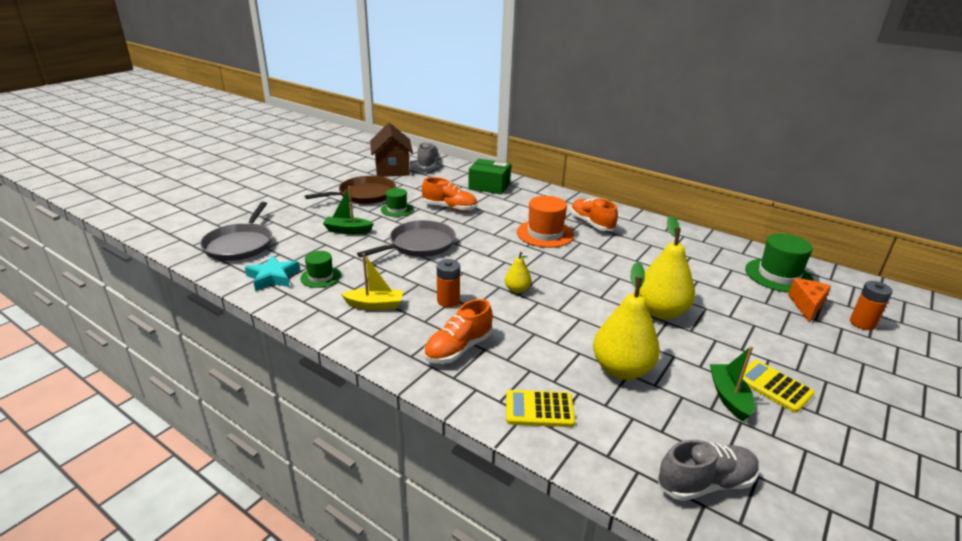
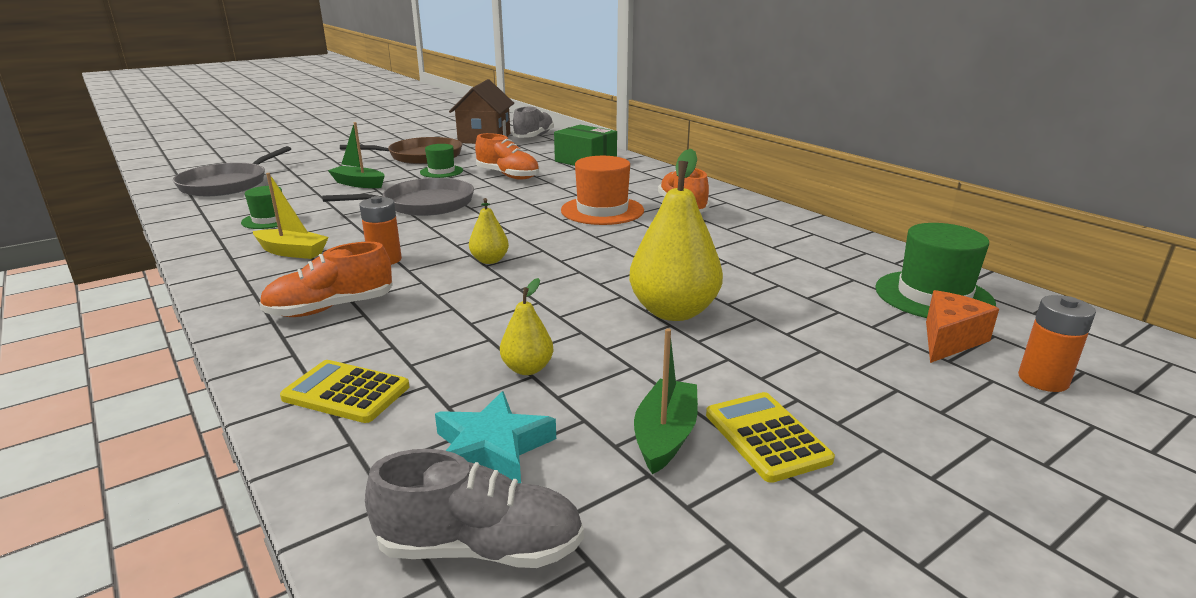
camera: 20 degrees right, 5 degrees down
(273, 277) = (219, 214): turquoise star -> turquoise star (492, 448)
(621, 369) = (527, 369): yellow pear -> yellow pear, size x0.50

